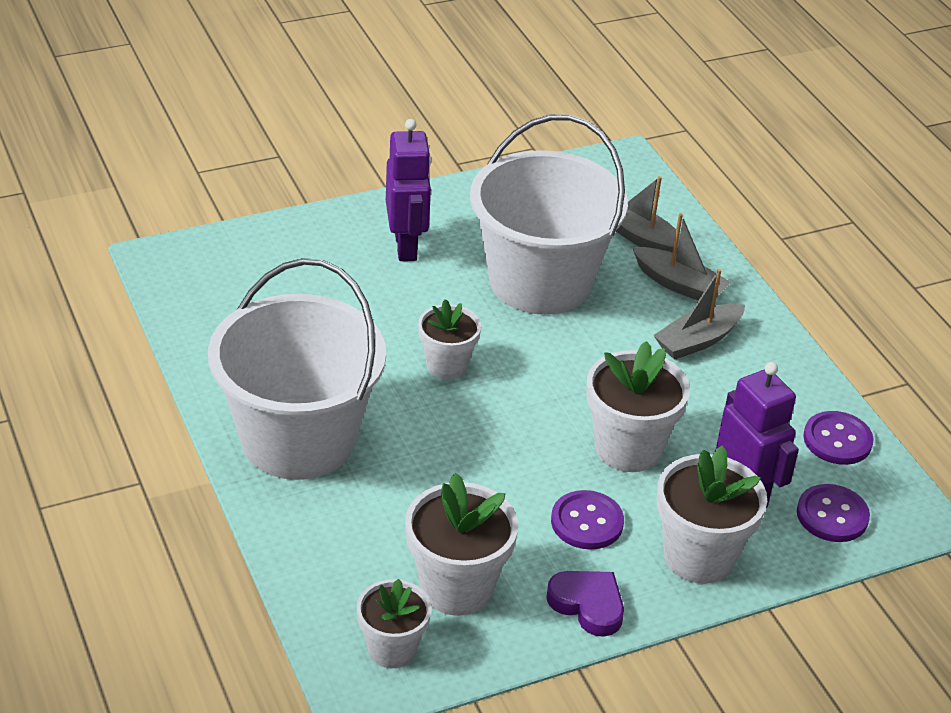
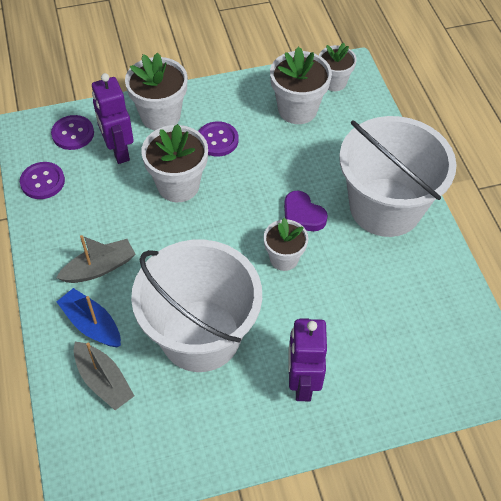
camera: 170 degrees left, 15 degrees up
(588, 605) = (229, 96): purple heart -> purple heart (302, 215)
(679, 285) = (91, 324): grey boat -> blue boat

